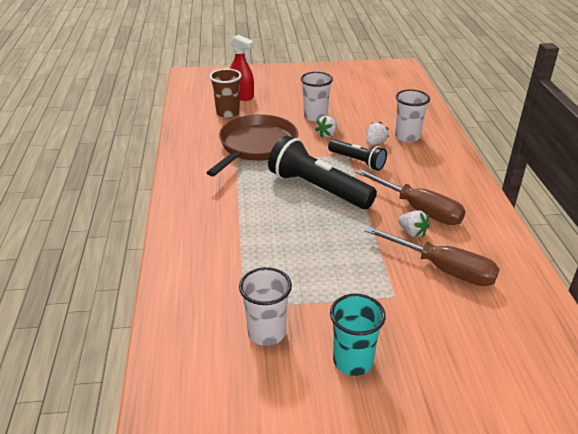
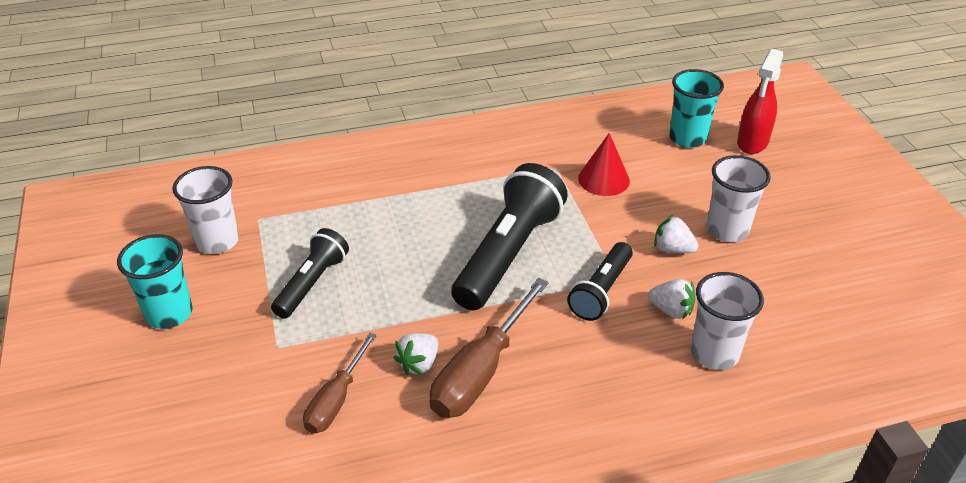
camera: 80 degrees right, 5 degrees up
(228, 113) = (687, 138): brown cup -> turquoise cup
(256, 146) = (603, 179): brown pan -> red cone
(330, 277) = (312, 283): none -> black flashlight
(443, 269) = (336, 400): brown screwdriver -> brown screwdriver, size x0.63

